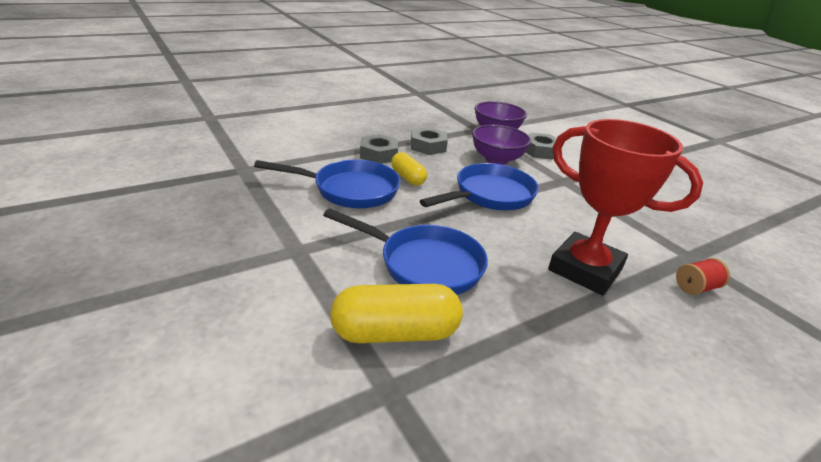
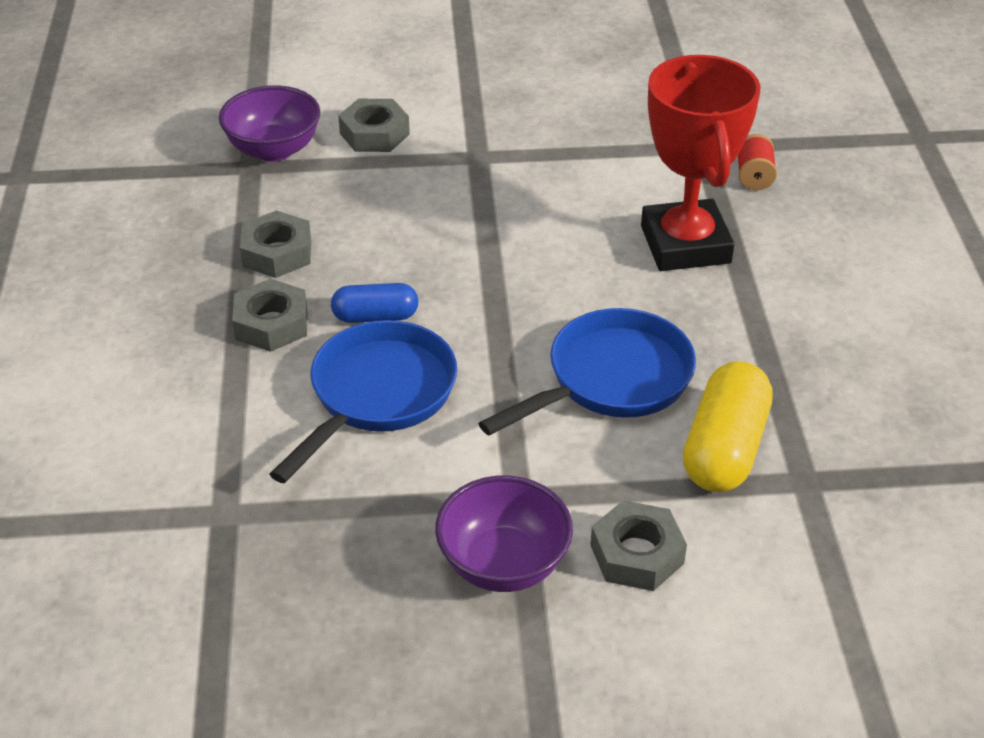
camera: 60 degrees left, 10 degrees up
(265, 310) = (636, 554): none -> grey nut
(407, 178) = (375, 316): yellow capsule -> blue capsule
(490, 195) = (477, 249): blue pan -> none
(496, 159) = (373, 194): purple bowl -> purple bowl (503, 564)
(585, 269) = (685, 244): red trophy -> red trophy turned 75 degrees counterclockwise

